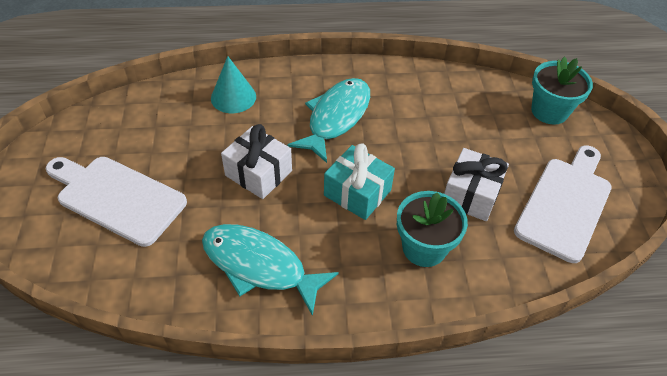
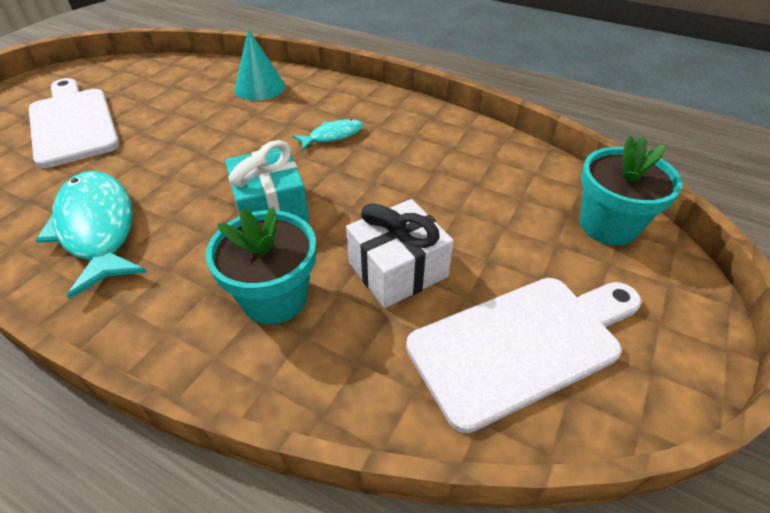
camera: 35 degrees right, 5 degrees down
(258, 173) = (202, 152): white gift -> none
(336, 118) = (332, 136): turquoise fish -> turquoise fish, size x0.50

